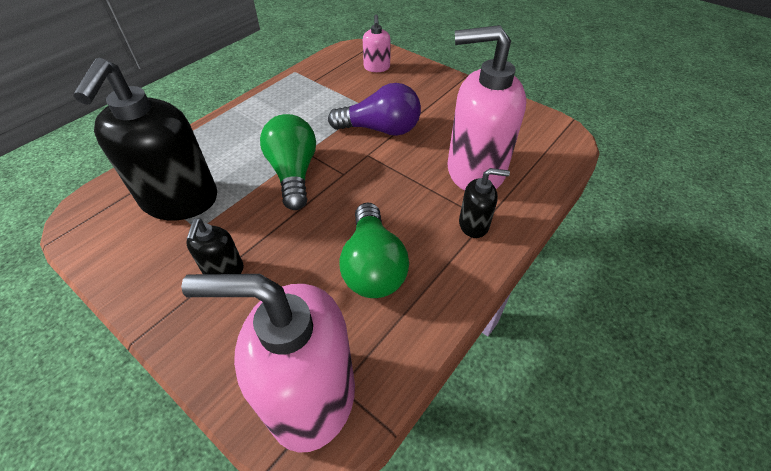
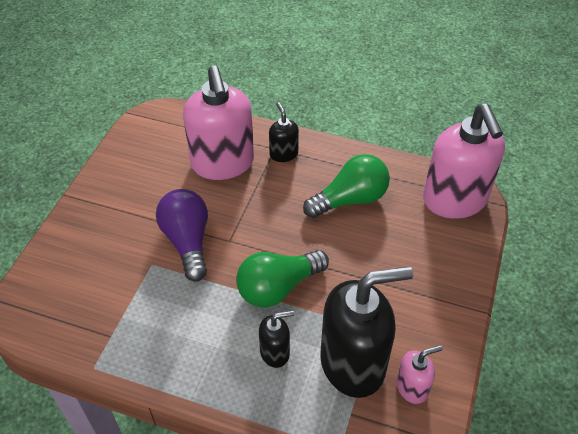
camera: 110 degrees left, 0 degrees up
(223, 270) = (403, 287): black soap dispenser -> black soap dispenser (275, 352)
(377, 67) = (66, 280): pink soap dispenser -> pink soap dispenser (412, 387)

